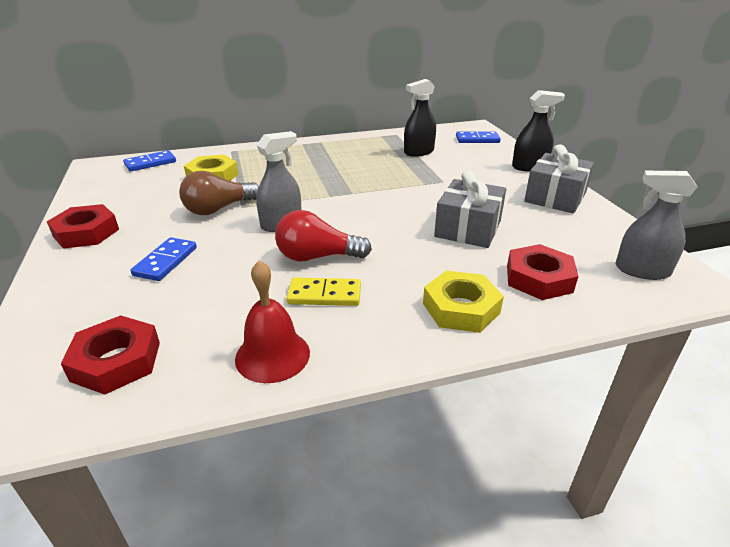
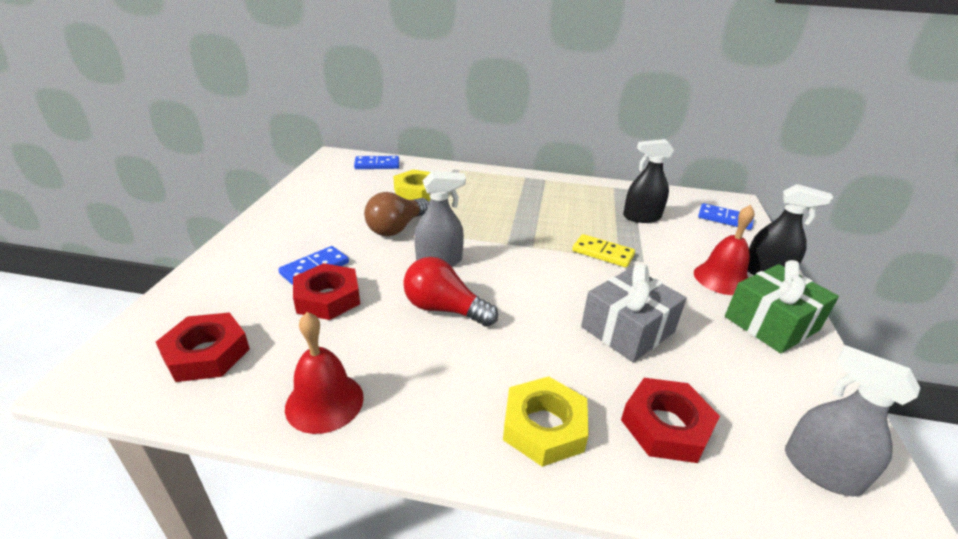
camera: 25 degrees right, 0 degrees up
(86, 232) = (279, 220): red nut -> red nut (327, 298)
(218, 209) = (397, 228): brown light bulb -> brown light bulb turned 45 degrees counterclockwise
(324, 295) = (419, 354): yellow domino -> yellow domino (603, 253)
(504, 178) = (721, 278): none -> red bell
(555, 197) = (771, 323): grey gift -> green gift

